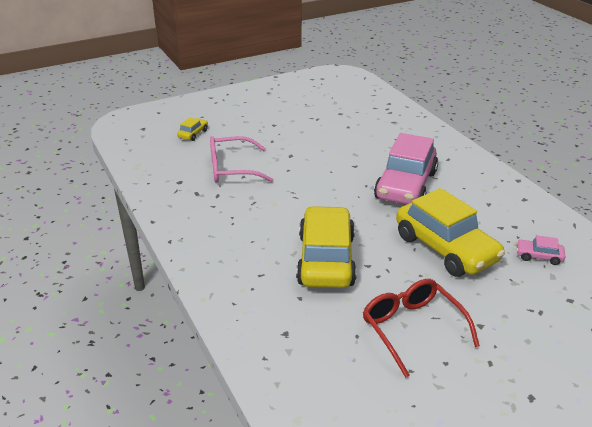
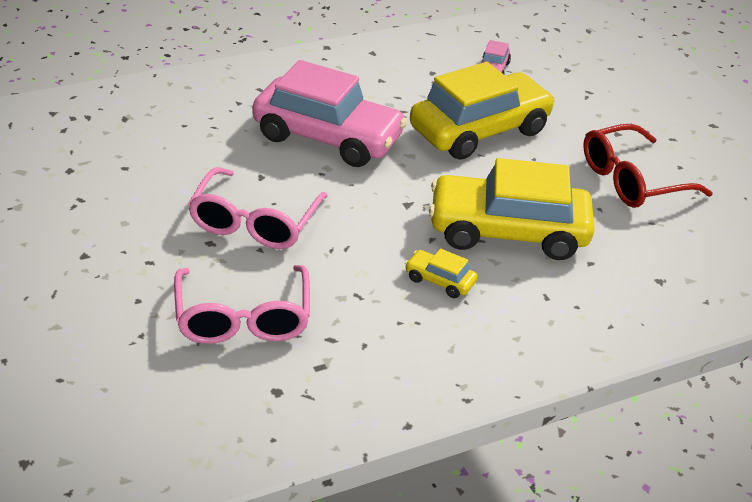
camera: 90 degrees left, 5 degrees up
(193, 134) = (84, 374): yellow car -> yellow car (439, 281)
(311, 166) = (254, 222): none -> pink glasses

